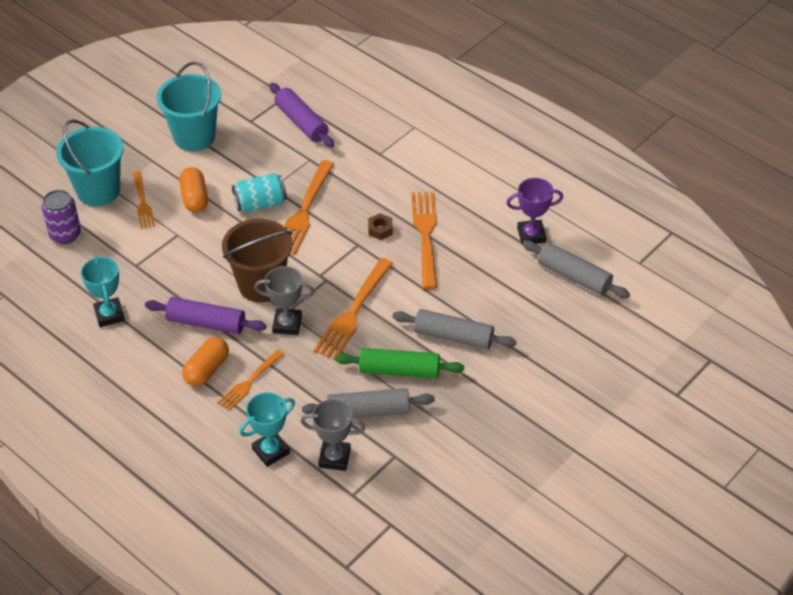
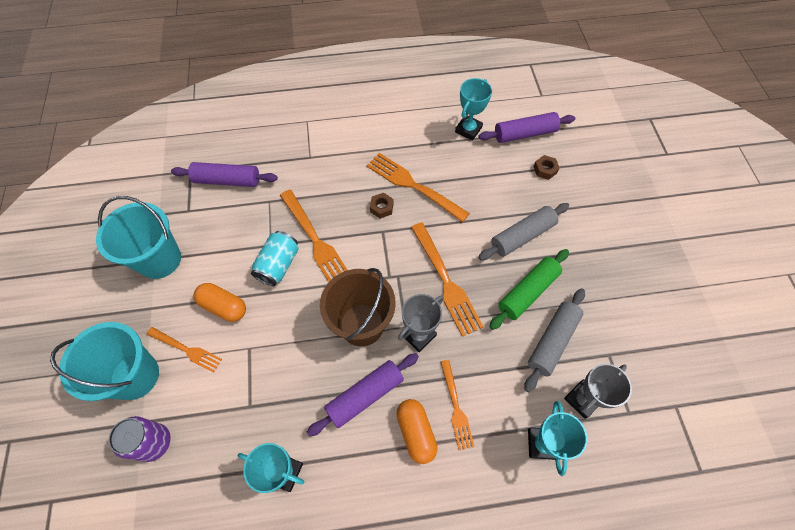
camera: 50 degrees left, 15 degrees up
(531, 235) = (468, 130): purple trophy -> turquoise trophy
(547, 313) = (545, 170): none -> brown nut
(574, 276) = (525, 134): grey rolling pin -> purple rolling pin

